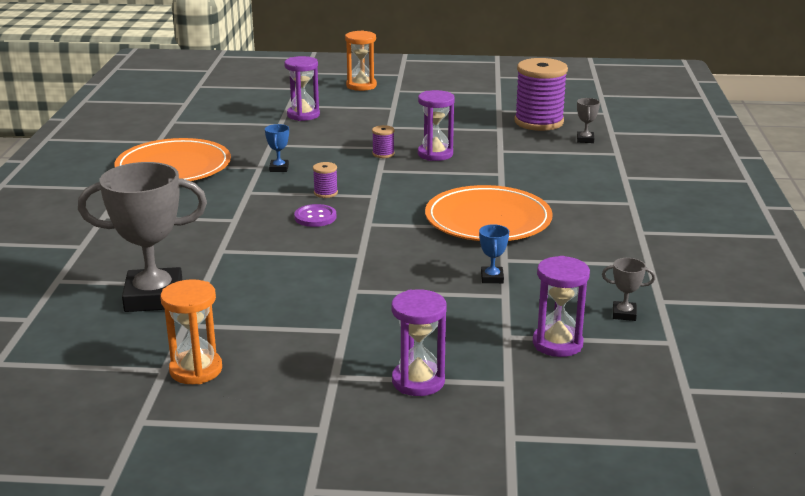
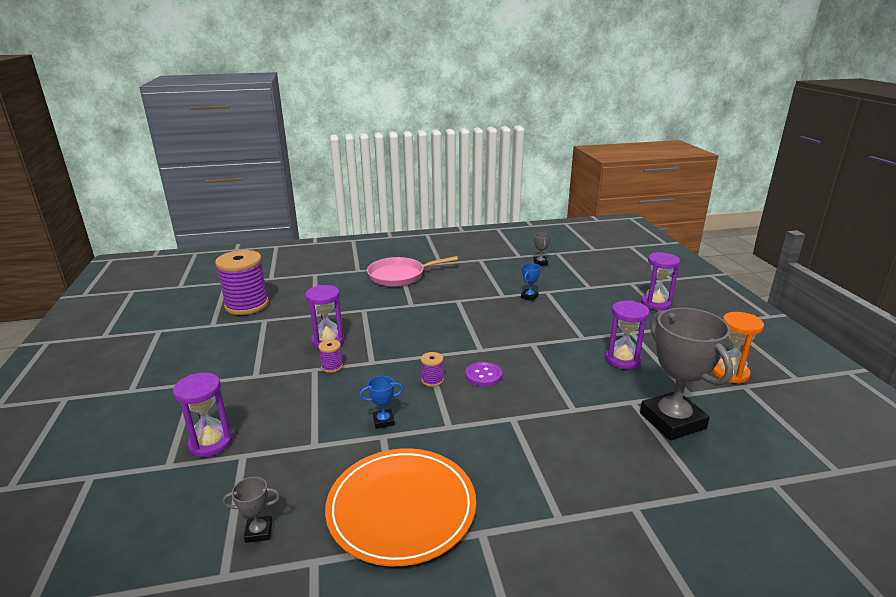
camera: 105 degrees left, 0 degrees up
(361, 86) = (102, 419): orange hourglass -> none
(488, 219) = (448, 306): orange plate -> none
(492, 278) = (529, 297): blue trophy -> blue trophy turned 45 degrees counterclockwise
(557, 343) = (584, 275): purple hourglass -> purple hourglass (622, 360)
(585, 140) = (288, 285): grey trophy -> grey trophy (259, 531)
(598, 200) = (399, 275): none -> pink pan

